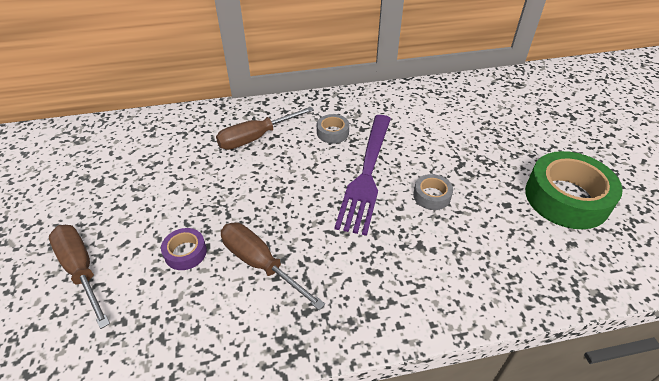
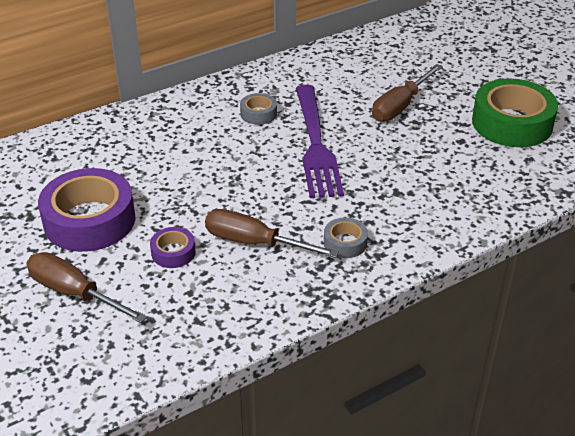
camera: 20 degrees left, 5 degrees down
(140, 199) = (89, 220): none -> purple tape
(256, 138) = (177, 136): brown screwdriver -> brown screwdriver (400, 106)
(431, 196) = (388, 149): grey tape -> grey tape (345, 243)

